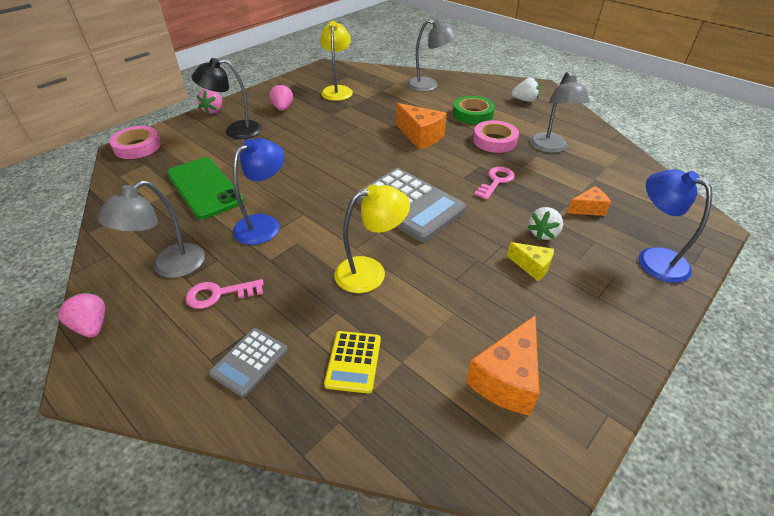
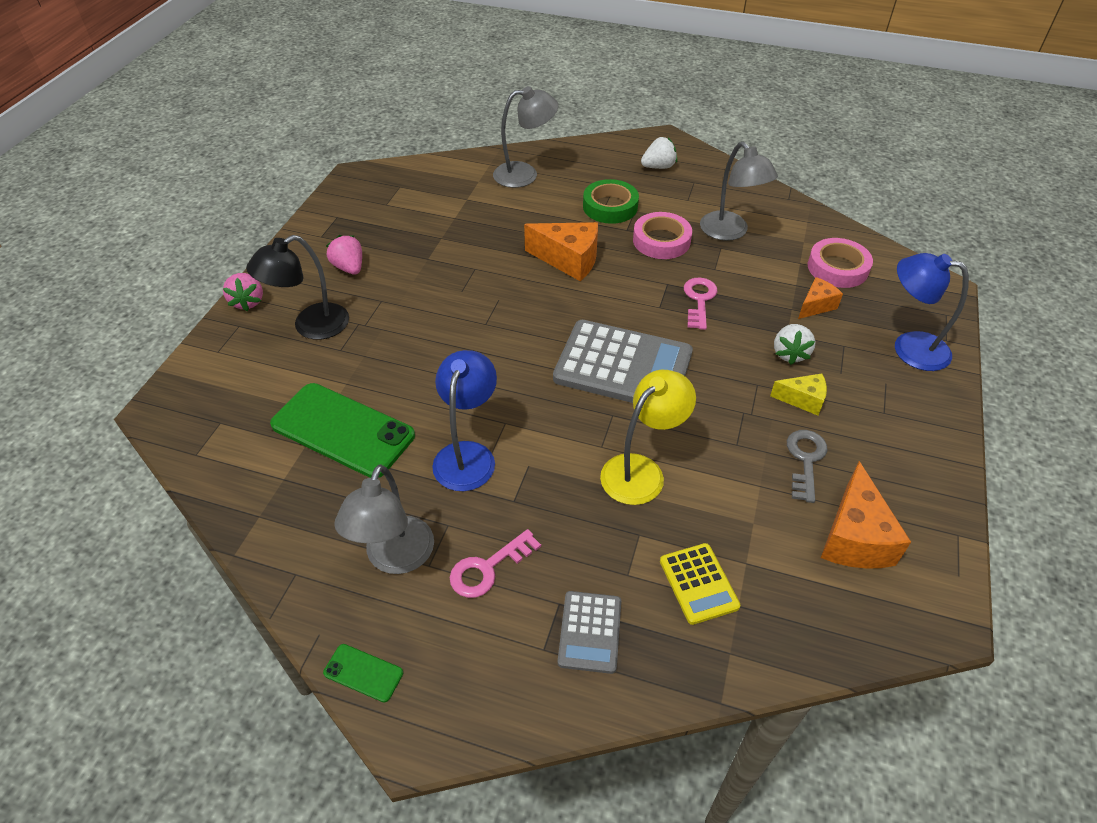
camera: 25 degrees left, 5 degrees up
(92, 326) = (363, 673): pink strawberry -> green phone
(137, 146) = (181, 398): pink tape -> pink tape (837, 268)
(337, 90) = (405, 215): yellow lamp -> none
(504, 308) = (805, 460): none -> grey key

